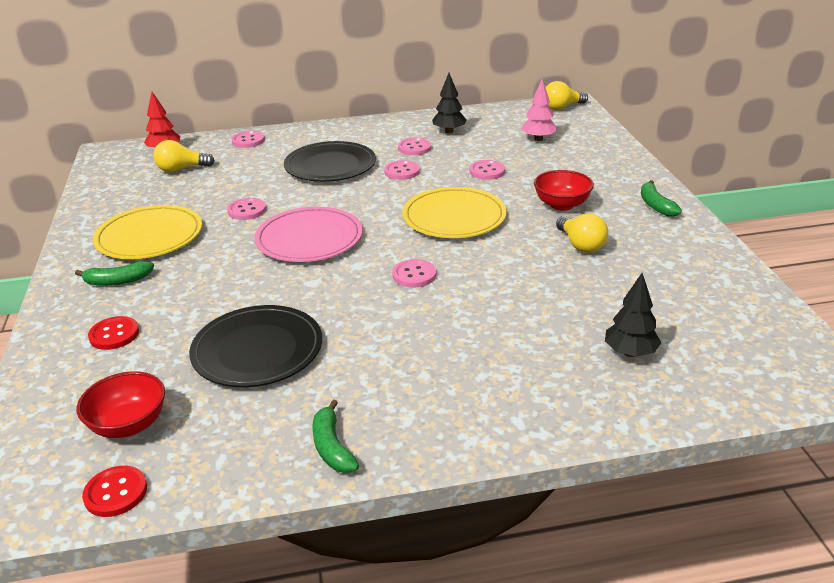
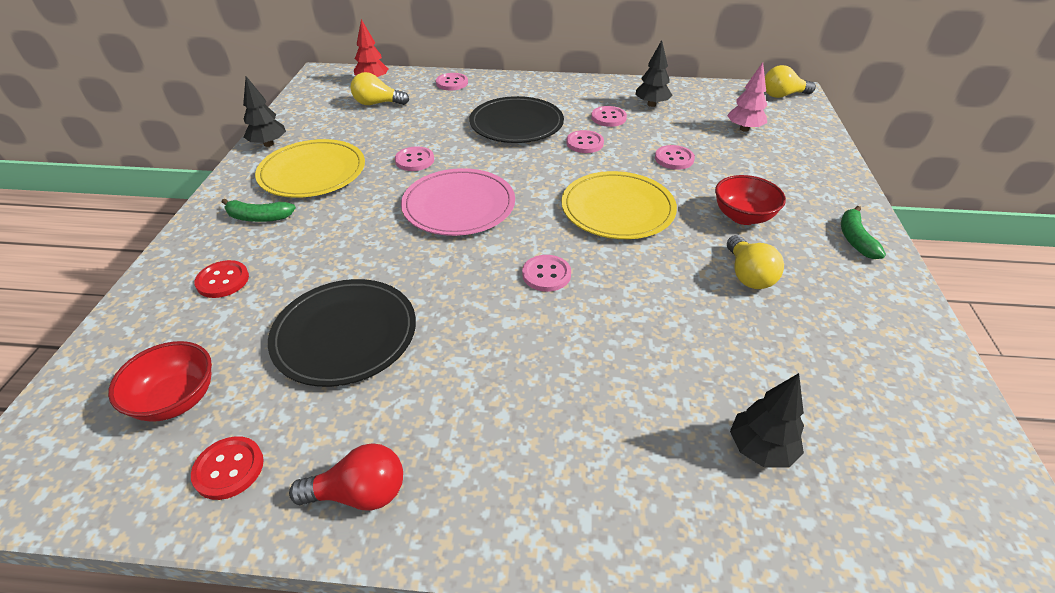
camera: 15 degrees right, 10 degrees up
(87, 220) = (268, 144): none -> black tree
(116, 493) = (116, 489): red button -> red button (229, 469)
(332, 447) = (359, 493): green banana -> red light bulb

